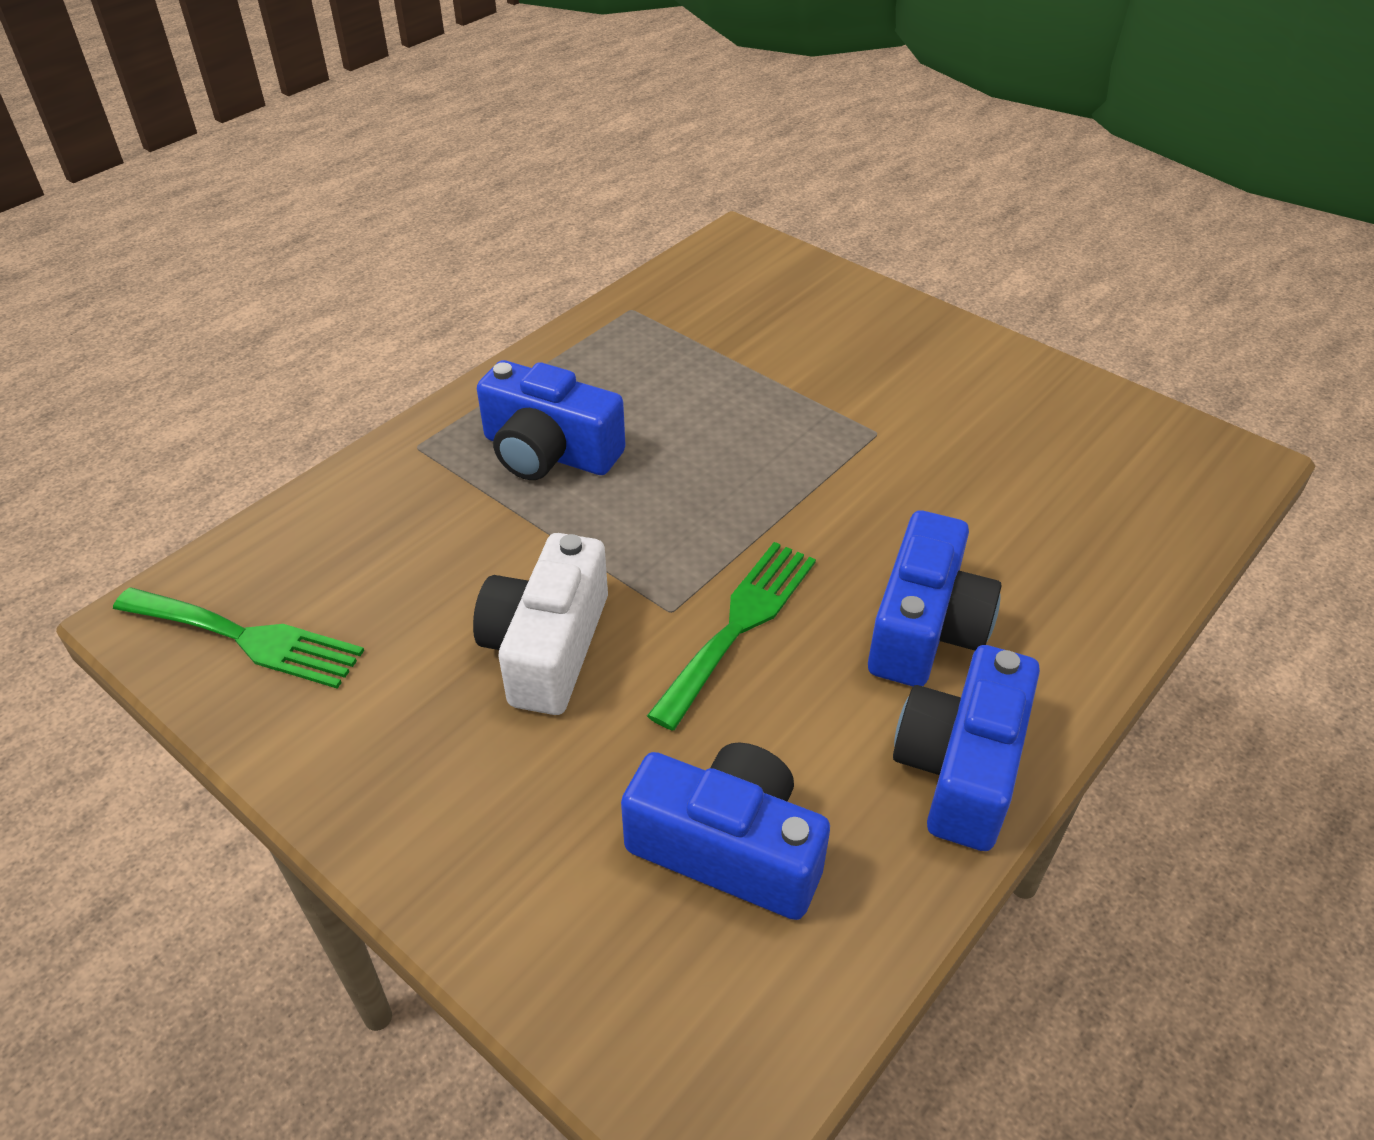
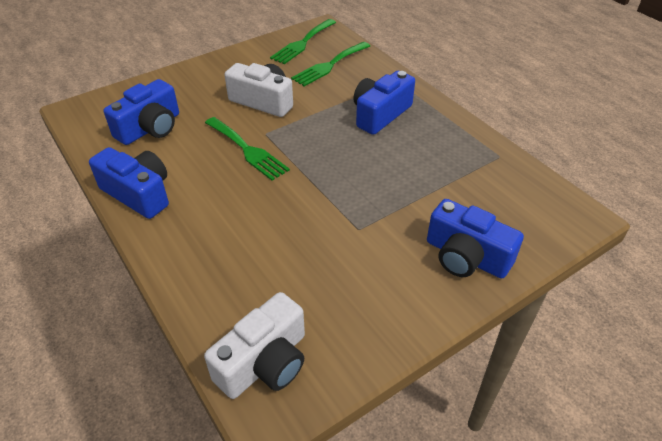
camera: 105 degrees right, 0 degrees up
(362, 562) = (329, 65): none -> green fork
(925, 628) = (213, 205): blue camera -> blue camera (466, 256)
(1175, 478) = (265, 362): none -> white camera

